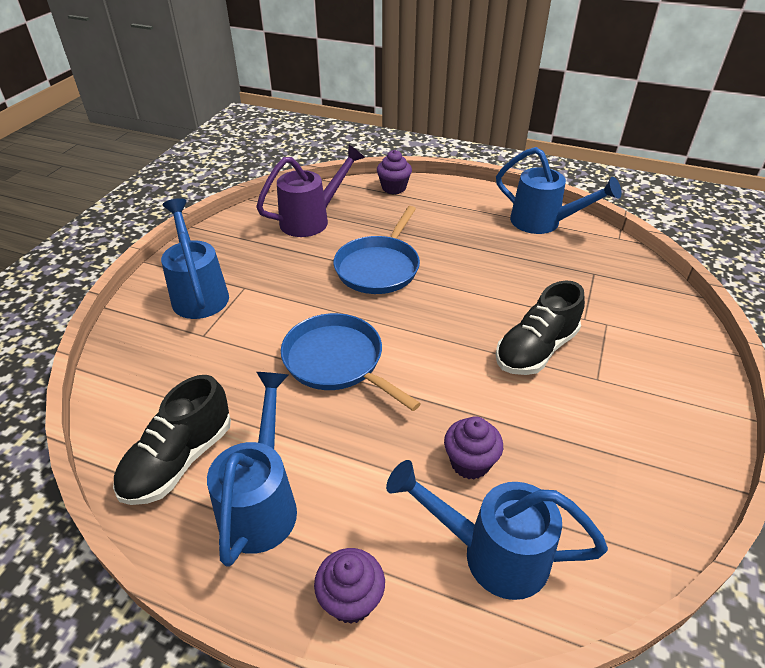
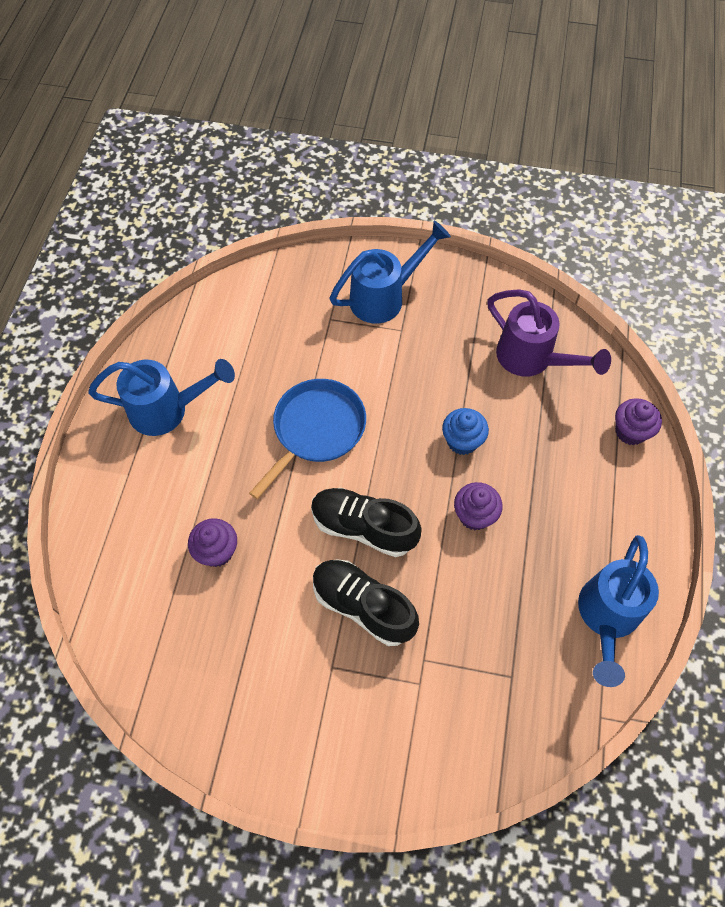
camera: 80 degrees right, 20 degrees up
(179, 460) = (198, 347): black shoe -> black shoe (363, 527)
(351, 600) = (98, 483): purple cupcake -> purple cupcake (474, 515)
(379, 267) = (462, 441): blue pan -> blue cupcake
(490, 553) = (137, 571): blue watering can -> none

